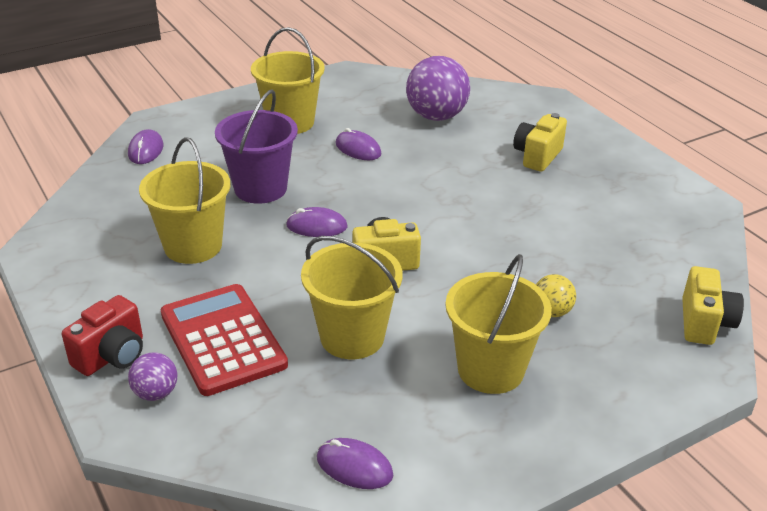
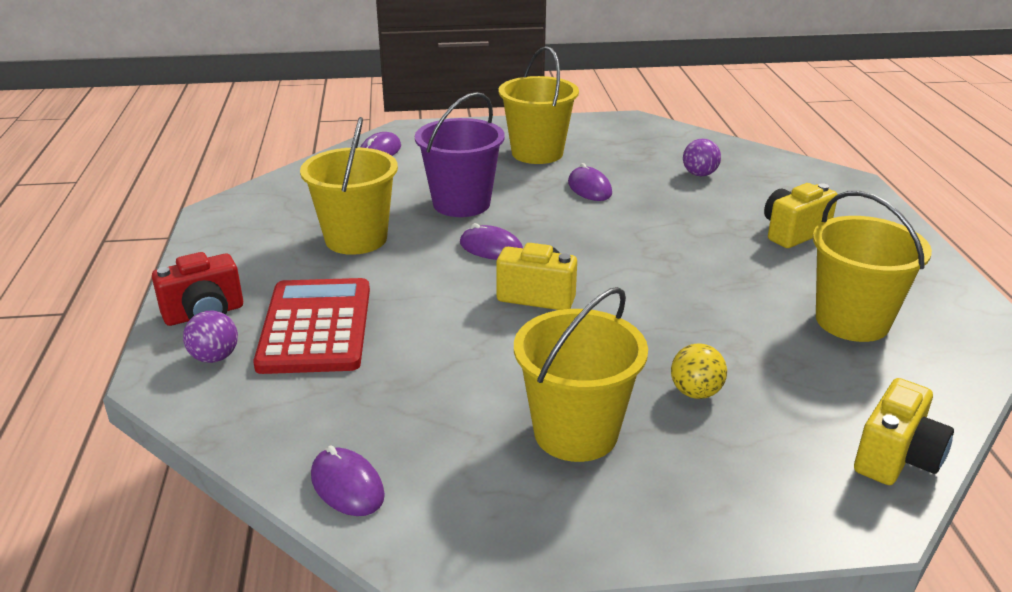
camera: 25 degrees right, 5 degrees down
(352, 337) = (446, 358): yellow bucket -> yellow bucket (852, 321)
(436, 116) = (699, 174): purple ball -> purple ball, size x0.51

